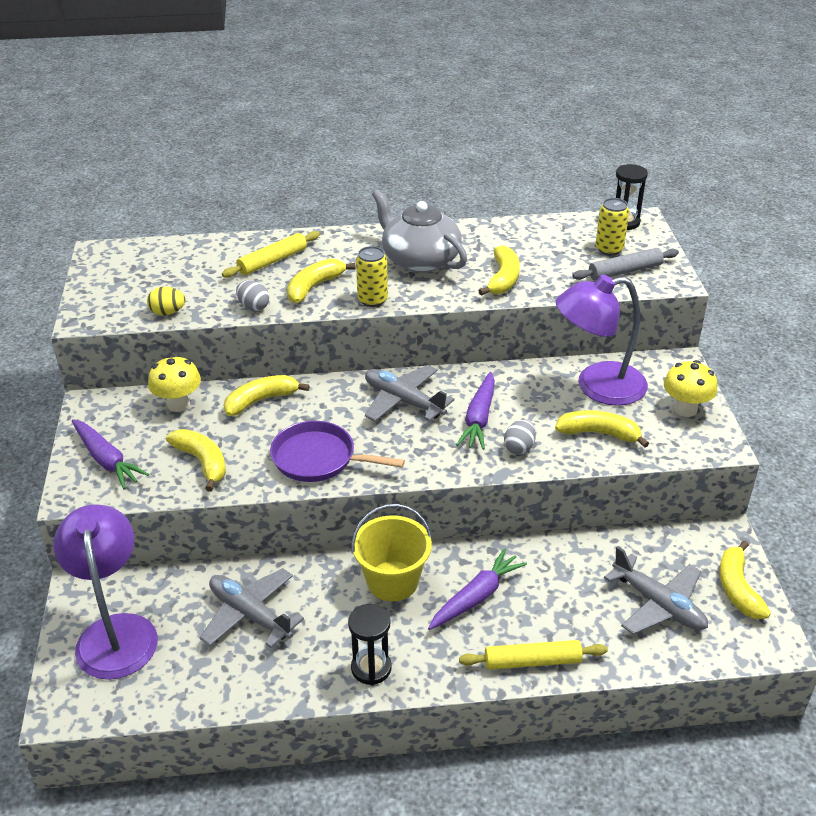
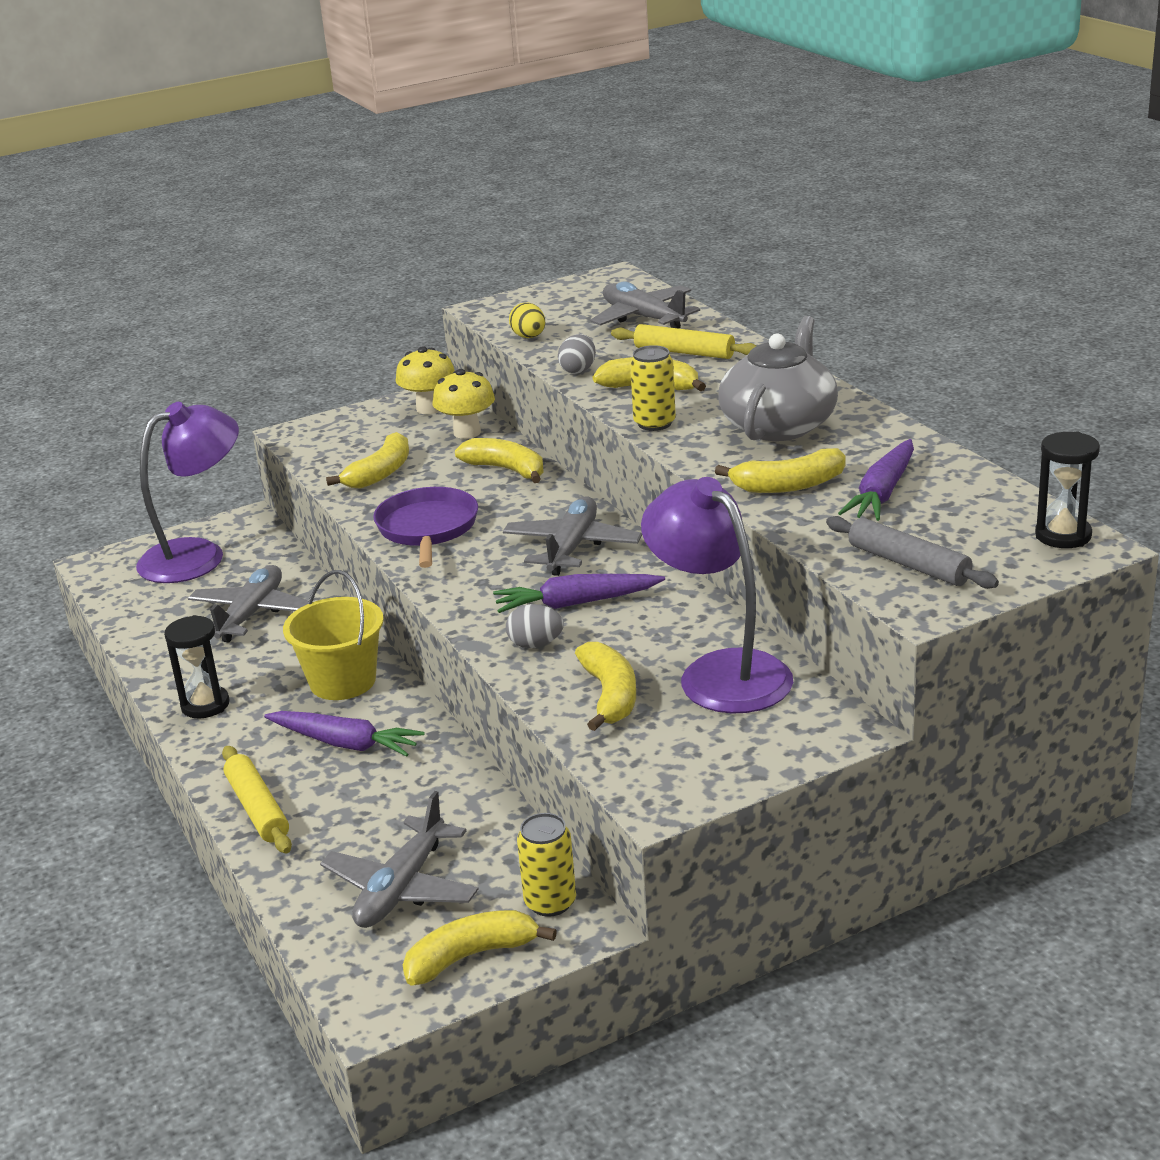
camera: 70 degrees right, 10 degrees down
(107, 460) = (354, 430): purple carrot -> purple carrot (882, 493)
(194, 260) = (643, 318): none -> grey plane
(609, 249) = (961, 540): yellow can -> yellow can (550, 902)
(685, 409) = (726, 756): yellow mushroom -> yellow mushroom (429, 408)

